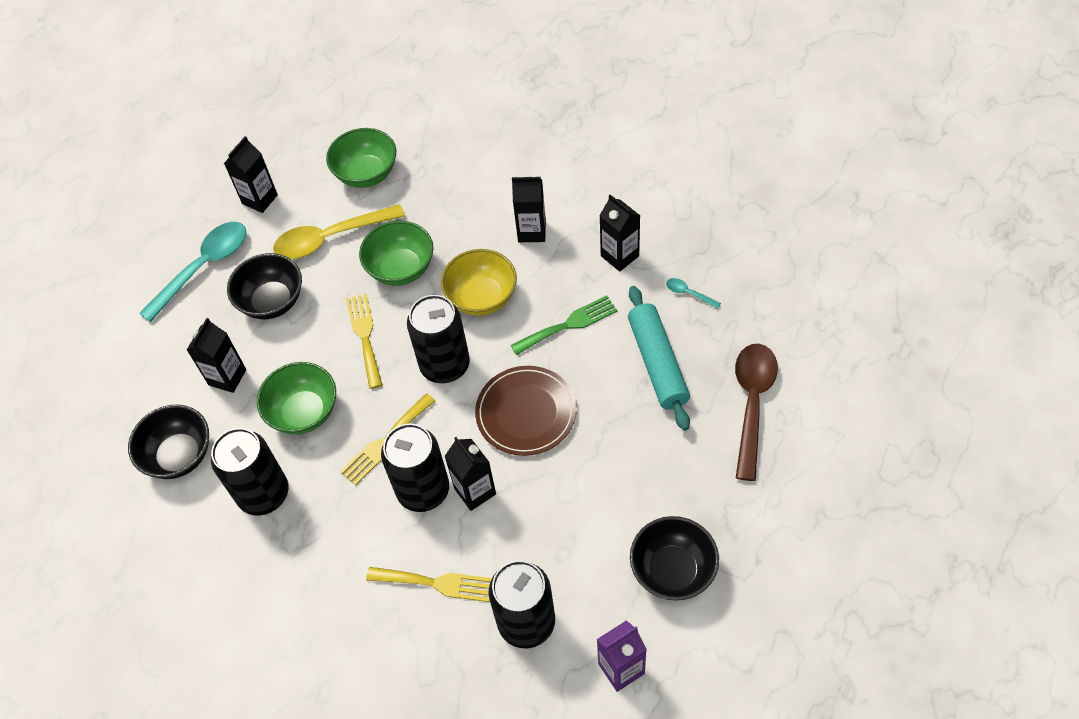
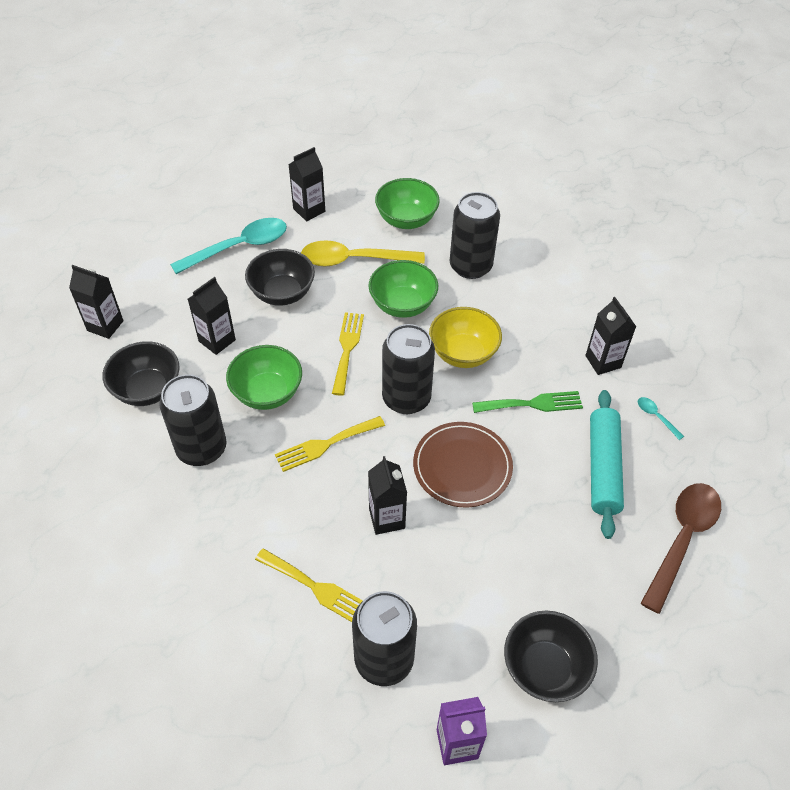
camera: 15 degrees right, 5 degrees down
(423, 490) = (340, 499): black can -> black can (470, 266)
(532, 231) = (530, 313): black carton -> black carton (105, 326)

